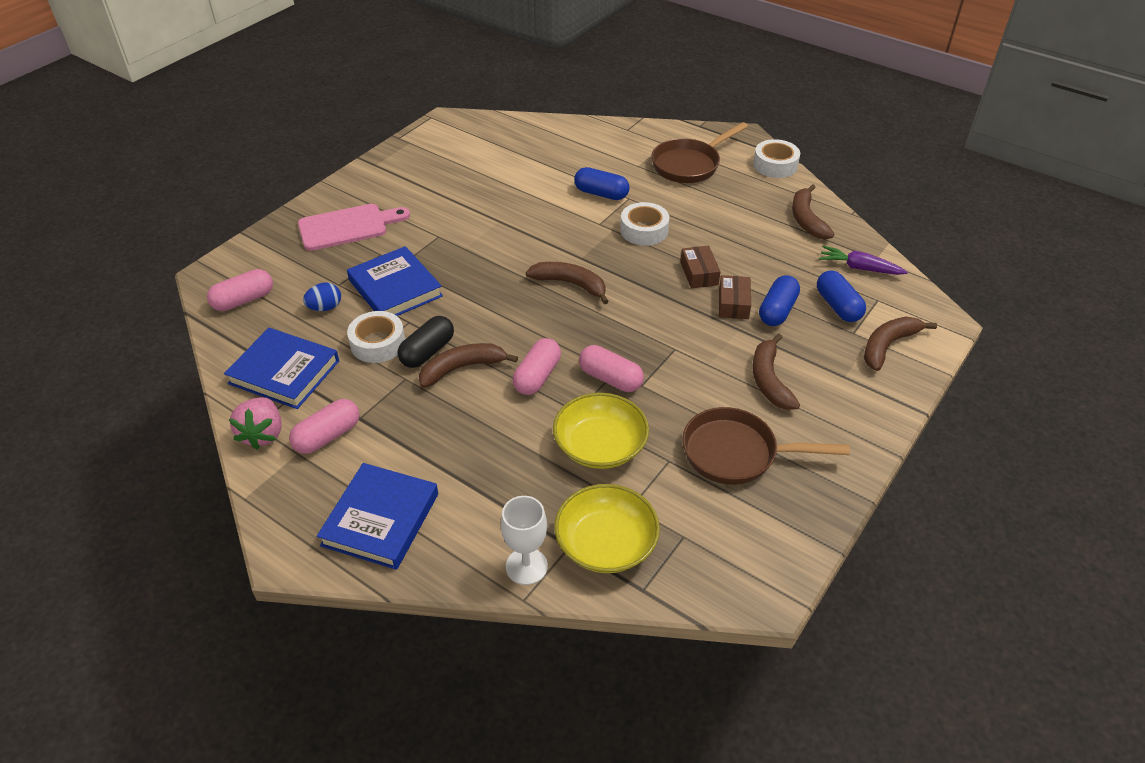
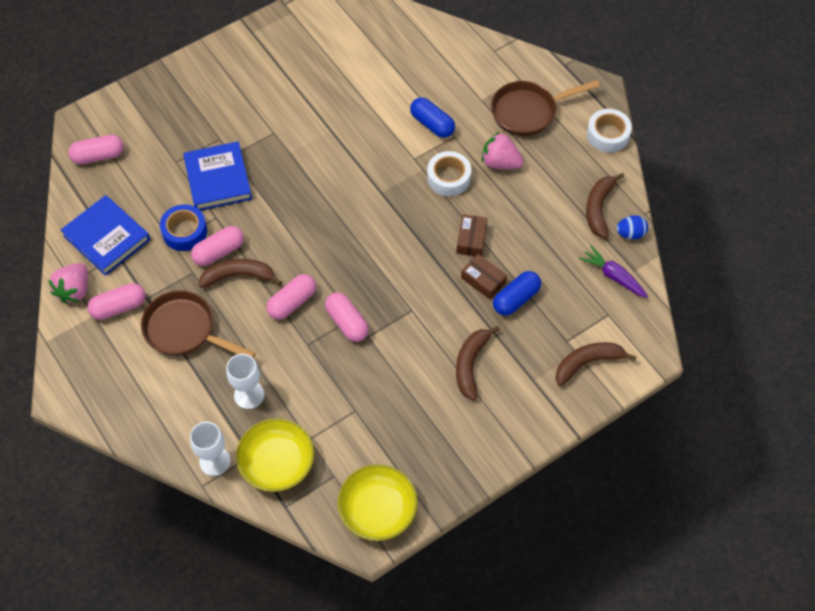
camera: 20 degrees right, 15 degrees up
(325, 308) = (157, 183): blue egg -> blue egg (630, 234)
(348, 227) = (204, 100): pink cutting board -> none
(378, 343) = (184, 232): white tape -> blue tape
(381, 519) = (131, 390): blue book -> none
(427, 352) = (219, 252): black capsule -> pink capsule
(533, 481) = (249, 395): none -> white goblet
(570, 284) = (359, 218): brown banana -> none
(600, 446) = (310, 381): yellow bowl -> yellow bowl (378, 509)
(687, 207) = (500, 162): none -> pink strawberry
(733, 304) = (483, 280): brown box -> brown box turned 75 degrees counterclockwise
(737, 453) = (409, 421): brown pan -> brown pan (185, 330)
(837, 306) = (570, 310): blue capsule -> none

